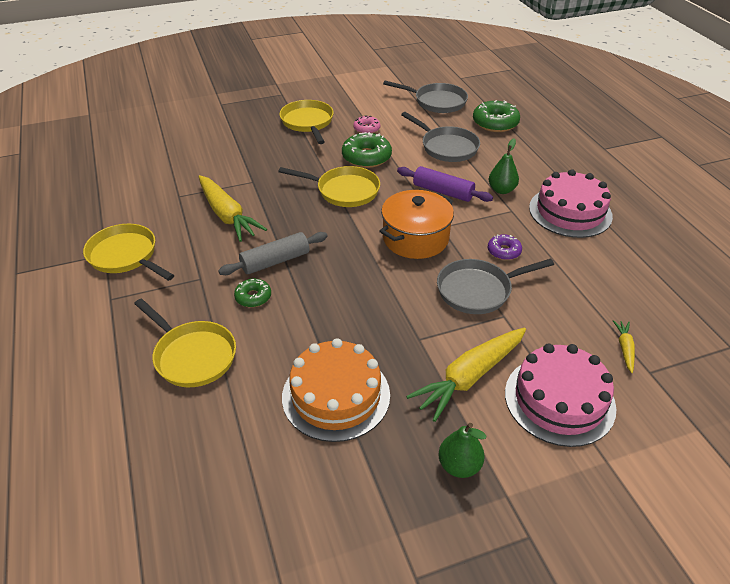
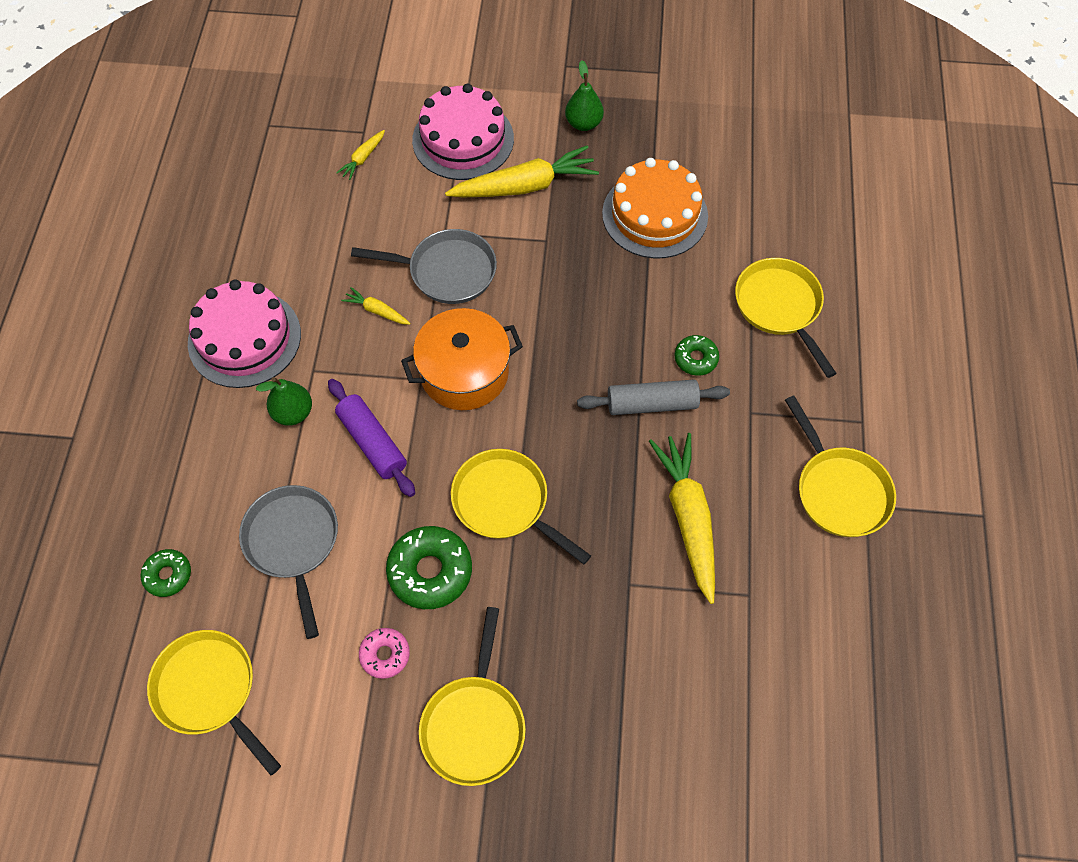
camera: 155 degrees left, 20 degrees up
(437, 102) = (210, 691): grey pan -> yellow pan
(495, 123) = (168, 575): green donut -> green donut, size x0.57
(504, 251) = (377, 311): purple donut -> yellow carrot

